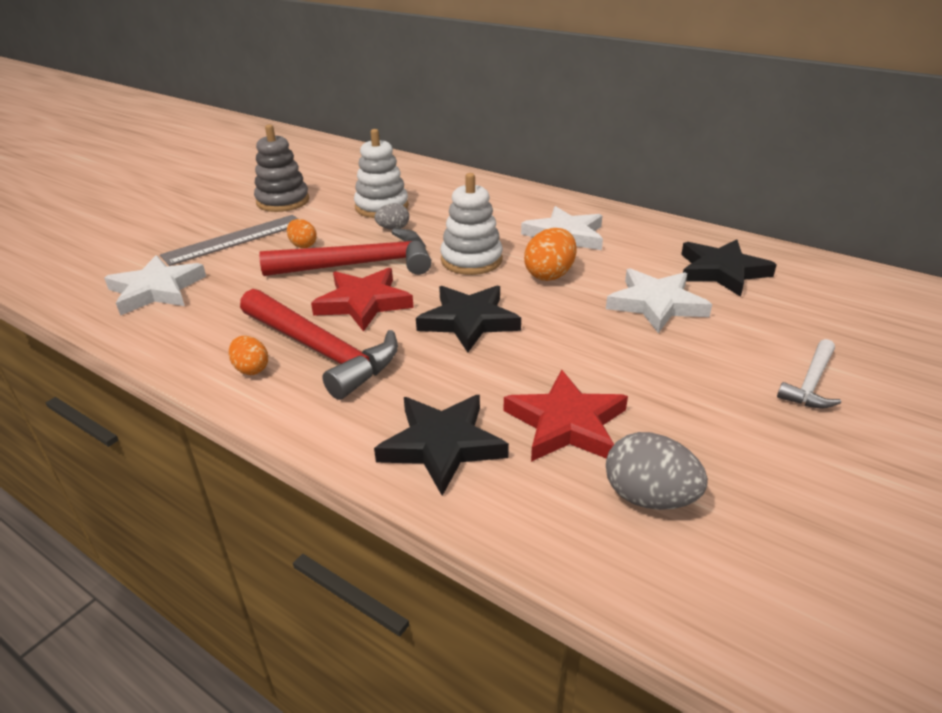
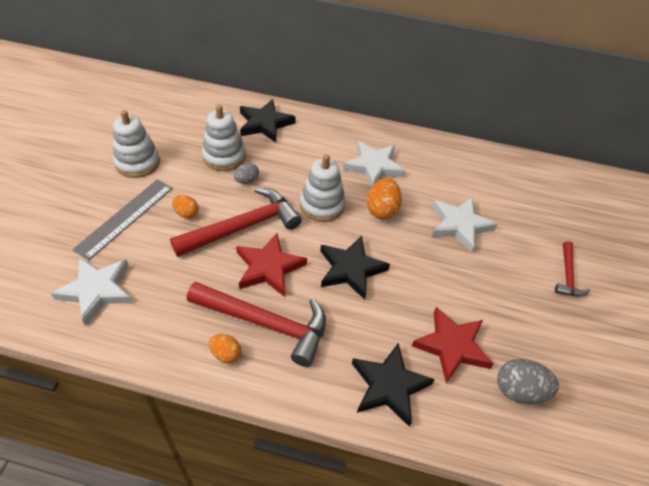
camera: 25 degrees left, 15 degrees up
(283, 201) = (138, 163): grey stacking toy -> white stacking toy
(721, 271) = (485, 184): black star -> black star (265, 124)
(811, 383) = (567, 275): white hammer -> red hammer

